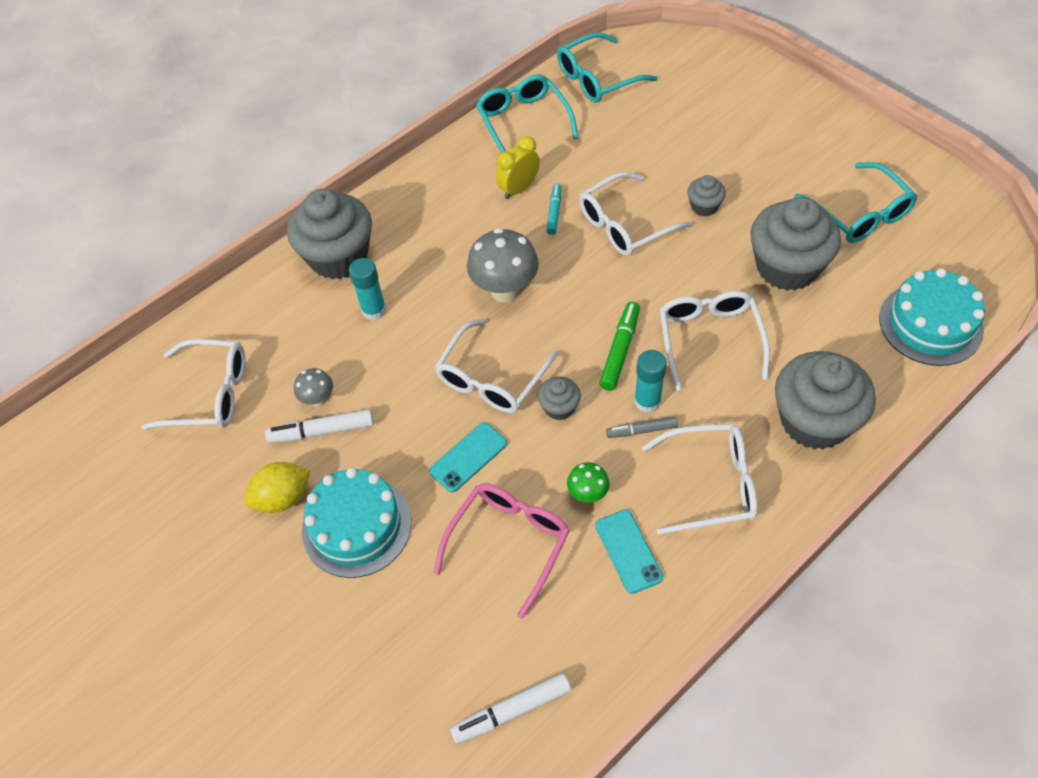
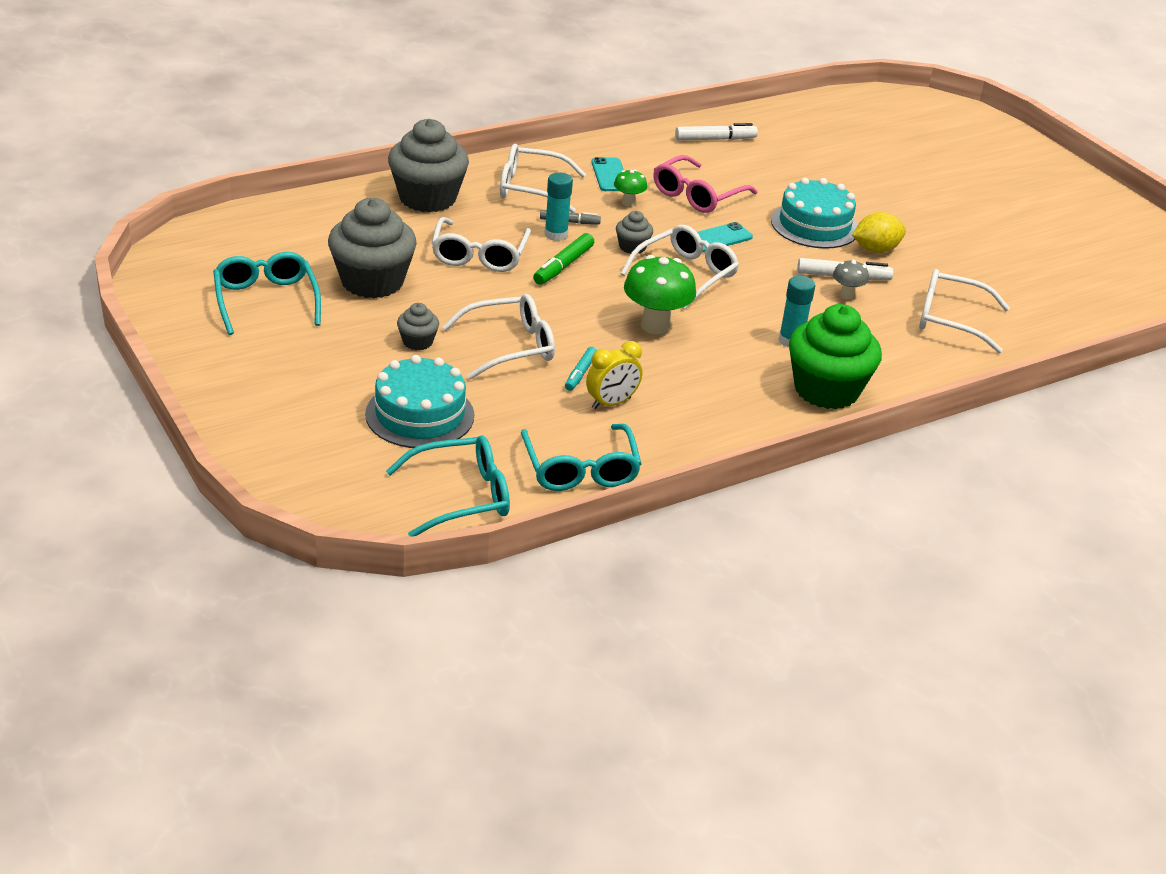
camera: 175 degrees left, 20 degrees down
(338, 257) = (826, 390): grey cupcake -> green cupcake
(505, 291) = (655, 326): grey mushroom -> green mushroom
(930, 324) = (280, 223): turquoise cake -> turquoise cake (420, 415)

